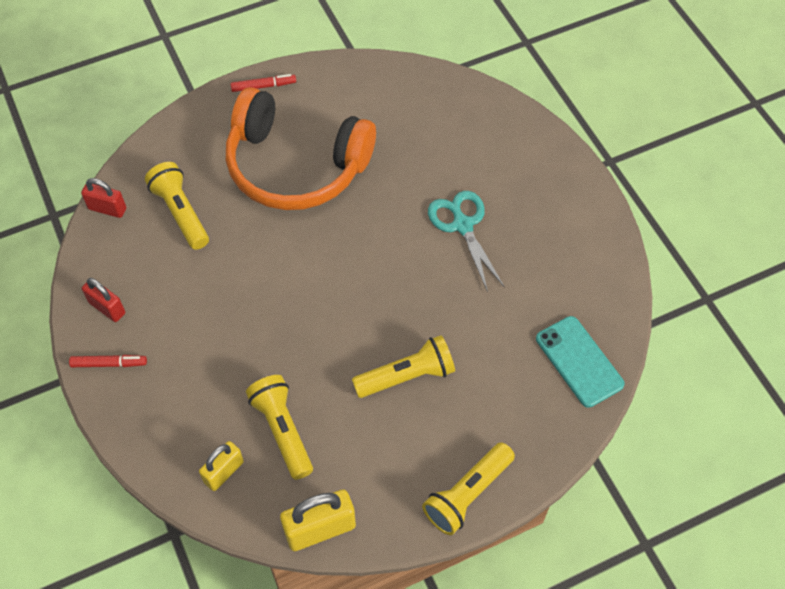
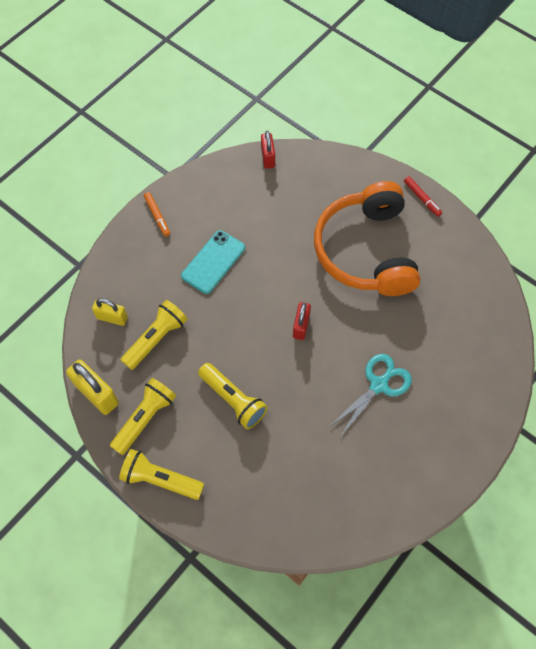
camera: 65 degrees right, 5 degrees up
(107, 308) = (195, 195): red padlock -> red padlock (301, 326)
(109, 363) = (157, 216): red marker -> orange marker
(181, 213) = (288, 200): yellow flashlight -> yellow flashlight (145, 418)
(579, 361) = (304, 518): turquoise phone -> turquoise phone (213, 262)

